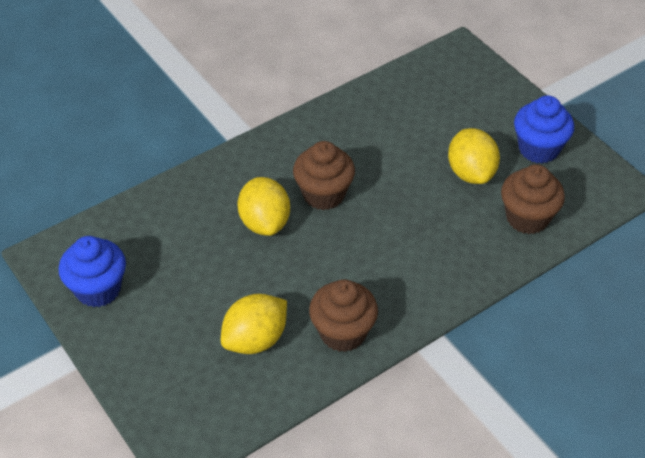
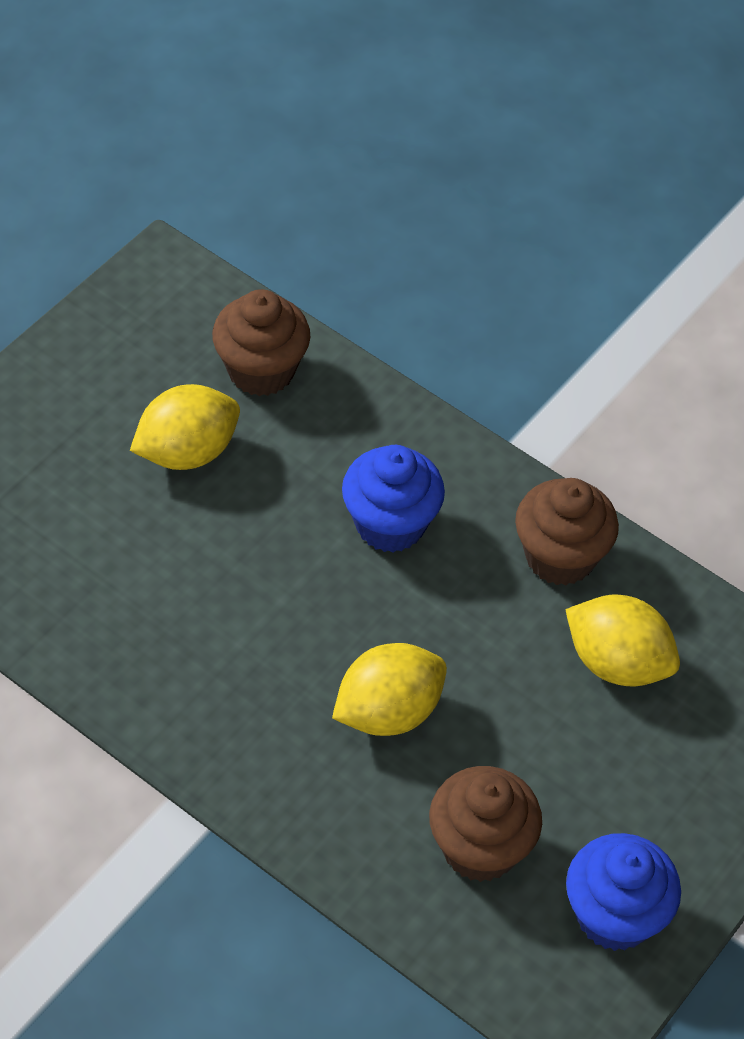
camera: 110 degrees left, 5 degrees up
(323, 194) = (299, 642): brown cupcake -> brown cupcake (480, 847)
(538, 149) = (107, 372): blue cupcake -> blue cupcake (390, 524)

